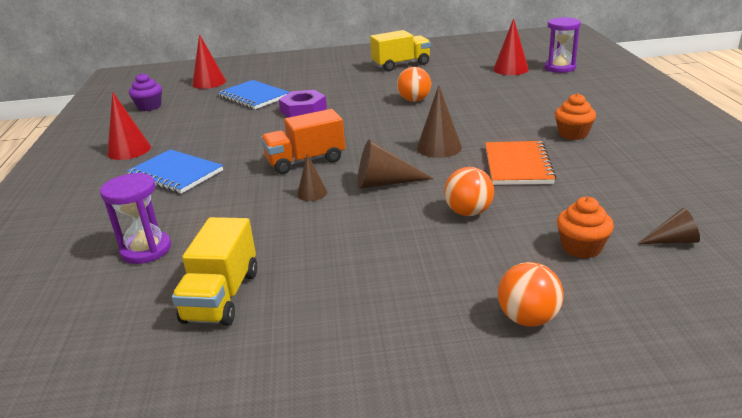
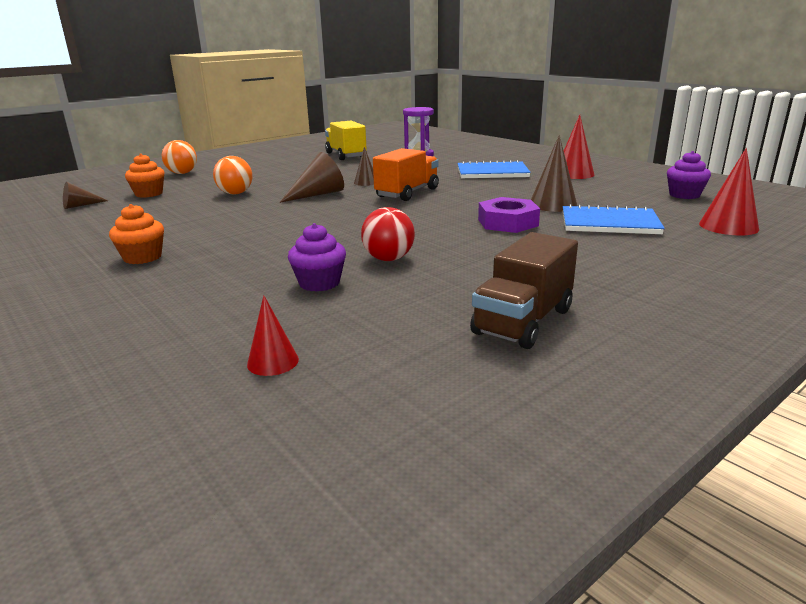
camera: 145 degrees right, 5 degrees down
(401, 65) = (523, 321): yellow truck -> brown truck
(414, 100) = (388, 259): orange ball -> red ball
(439, 147) = (295, 220): brown cone -> brown cone (553, 204)
(466, 94) = (319, 283): none -> purple cupcake
(510, 69) = (273, 362): red cone -> red cone, size x0.60
(518, 165) = (205, 222): orange notebook -> none
(560, 68) = (150, 394): purple hourglass -> none

